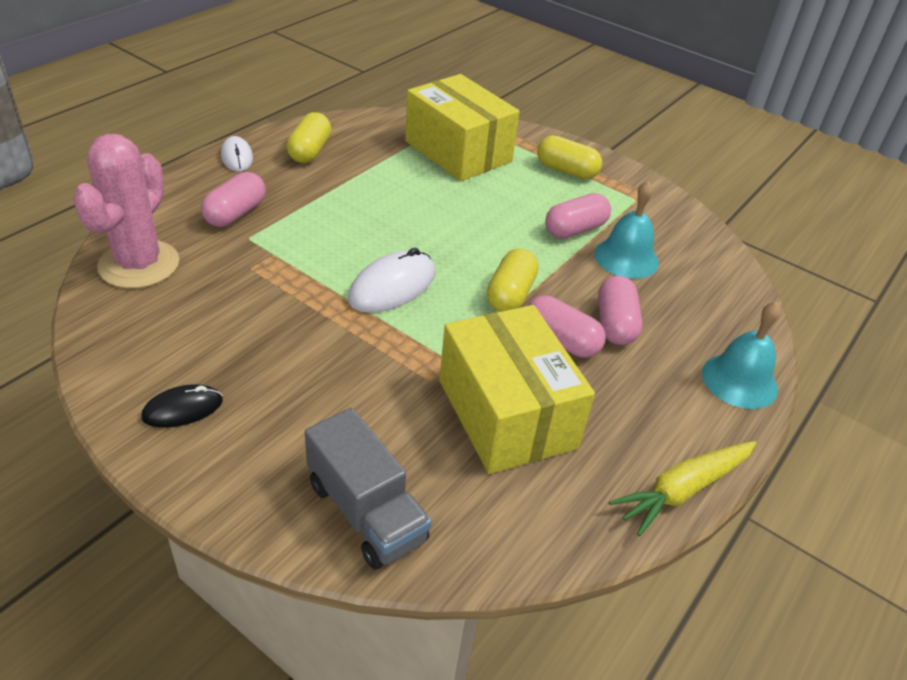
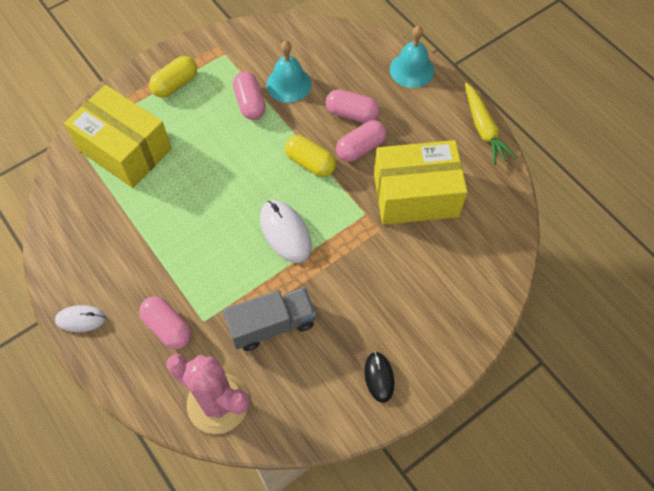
camera: 70 degrees left, 20 degrees up
(310, 151) = (90, 260): yellow capsule -> none
(366, 512) = (475, 284): grey truck -> grey truck (272, 325)
(458, 151) = (125, 150): yellow box -> yellow box turned 60 degrees clockwise

